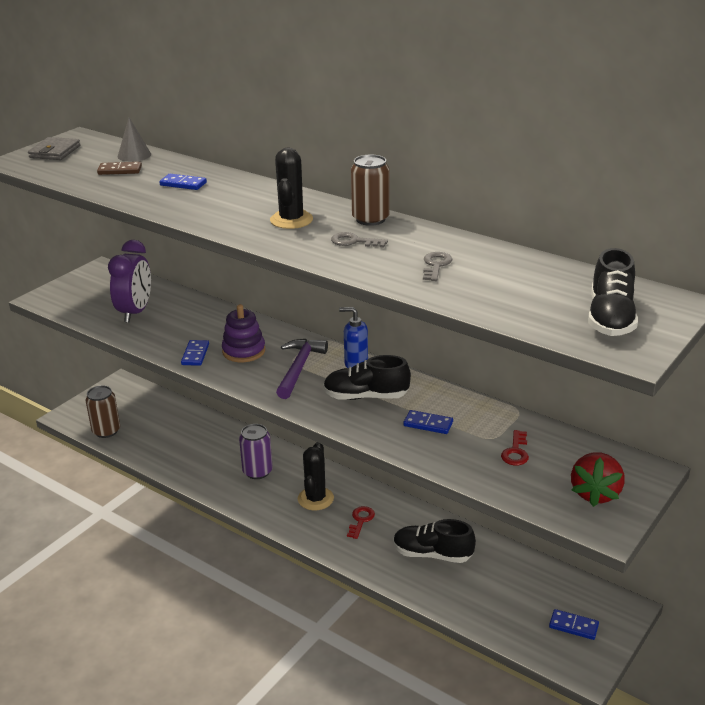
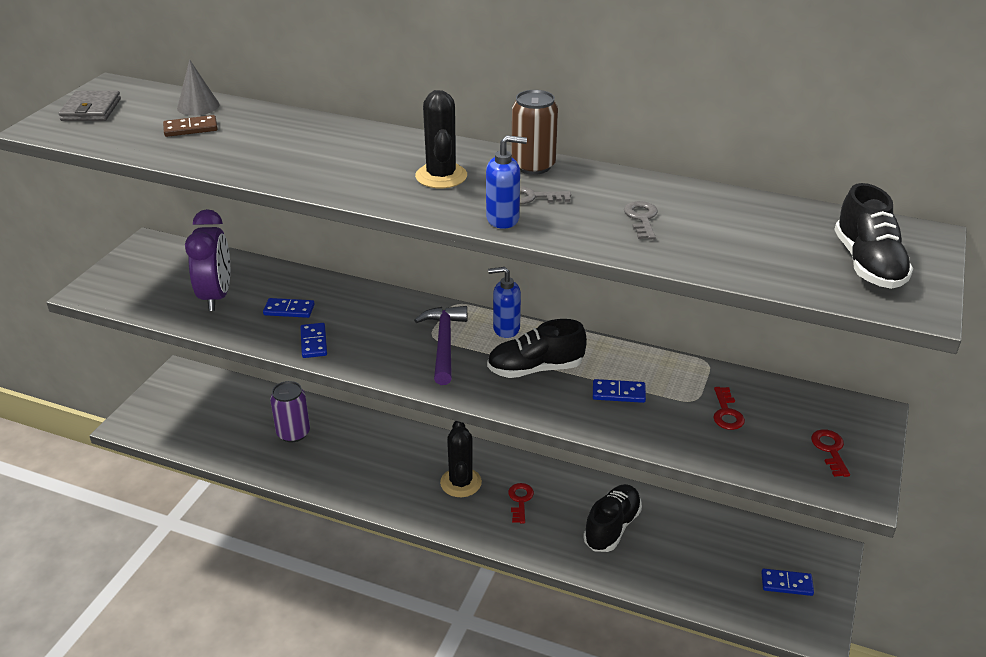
camera: 15 degrees left, 5 degrees up
(106, 431) = (184, 437): brown can -> none
(183, 184) = (282, 140): blue domino -> blue domino (289, 310)
(244, 351) = (370, 330): purple stacking toy -> none
(257, 471) = (383, 460): purple can -> purple can (293, 433)
(321, 255) = (503, 219): none -> blue soap dispenser
(432, 554) = (612, 527): black shoe -> black shoe turned 120 degrees clockwise
(595, 493) = (830, 450): red strawberry -> red key

